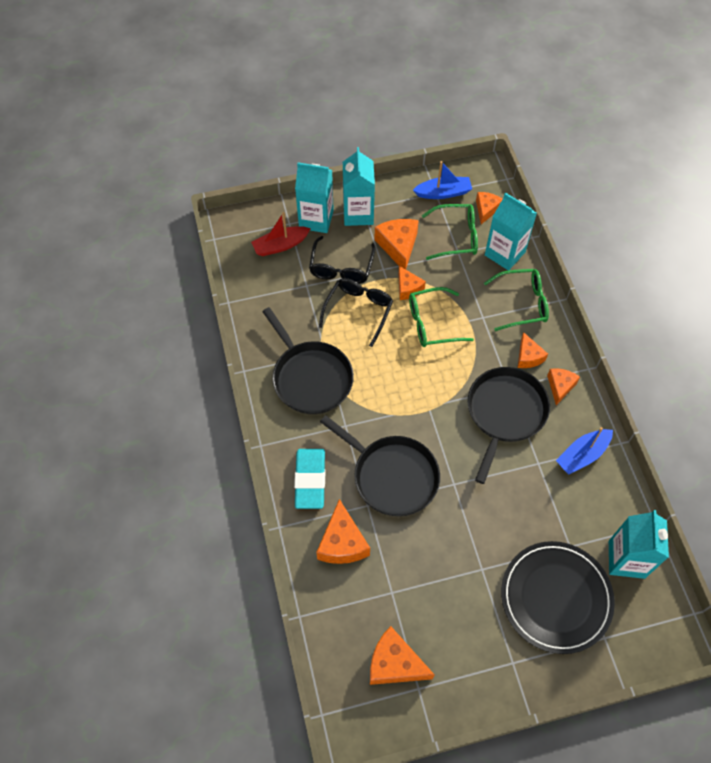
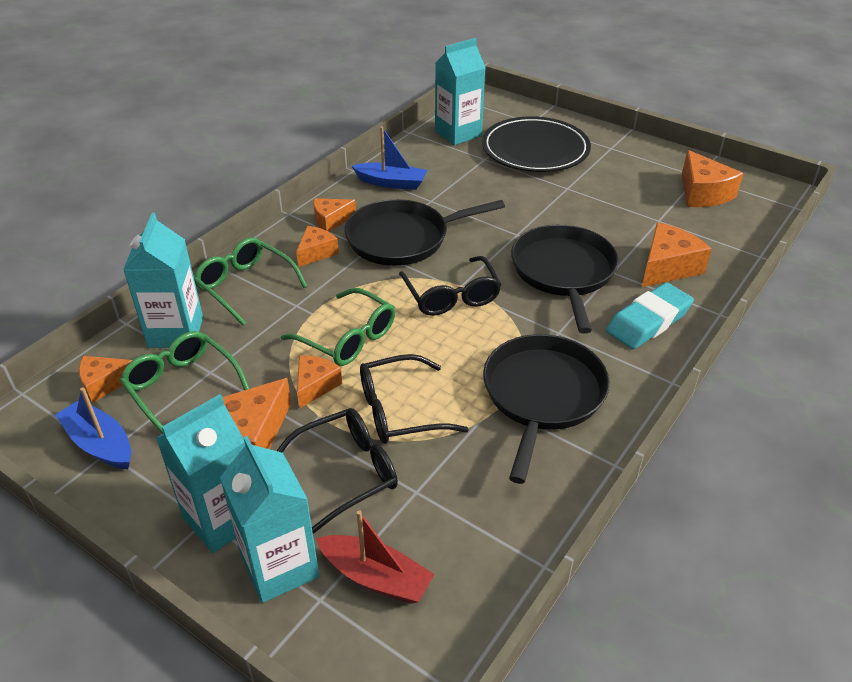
camera: 130 degrees left, 20 degrees down
(424, 397) = (451, 296): none -> black glasses

